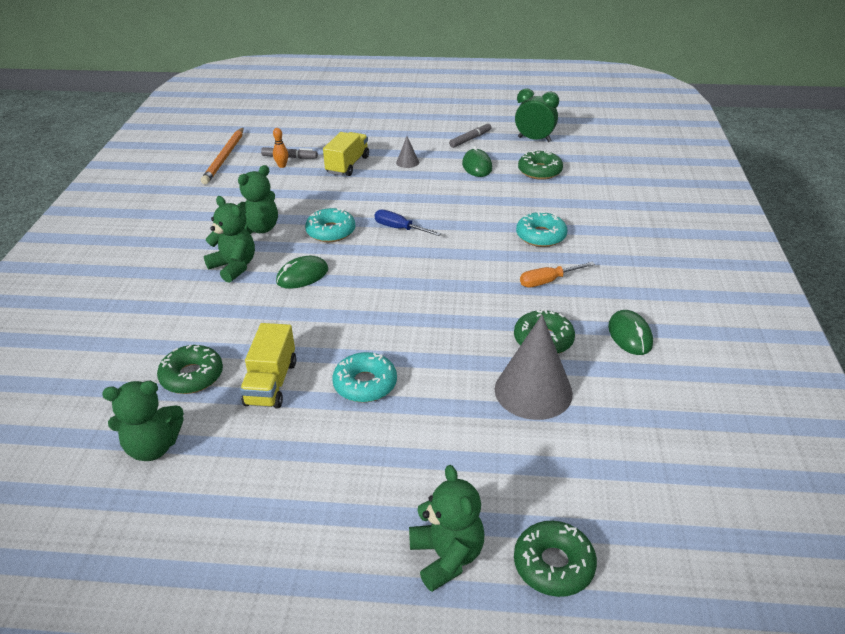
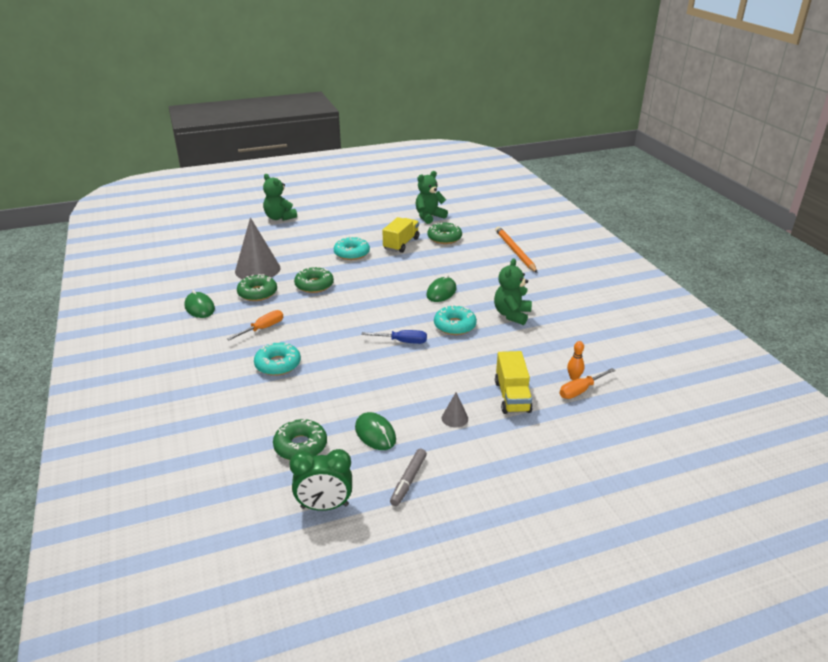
camera: 155 degrees right, 5 degrees down
(224, 158) = (640, 372): orange pencil -> orange pencil (515, 251)
(234, 267) = (493, 287): green teddy bear -> none
(271, 383) = (401, 244): yellow truck -> yellow truck turned 45 degrees clockwise
(289, 157) = (581, 390): grey marker -> orange screwdriver
(553, 565) = (235, 224): green donut -> green donut (314, 285)

